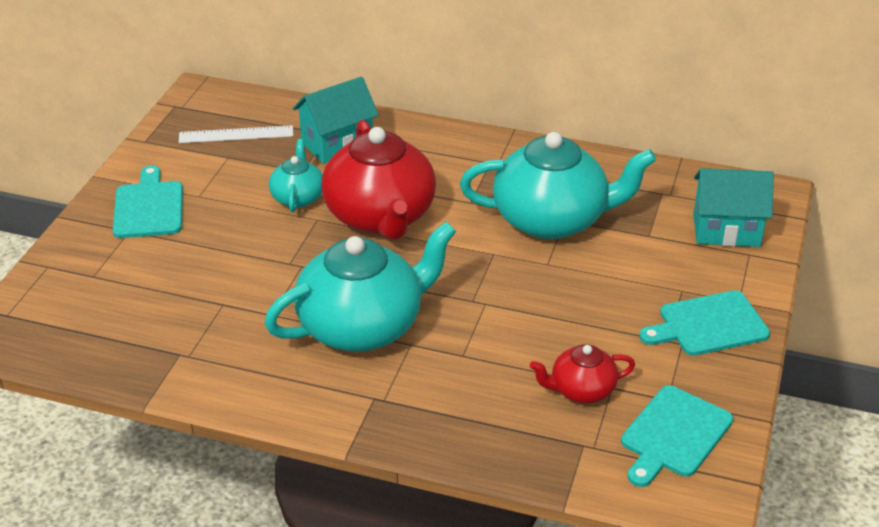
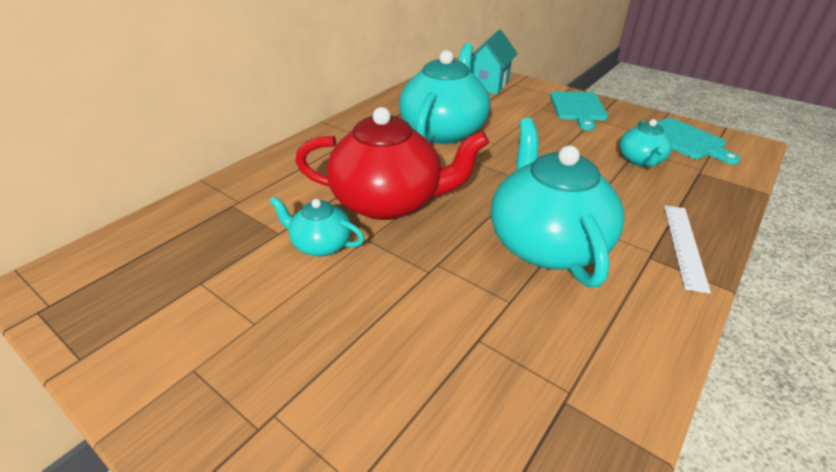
camera: 70 degrees left, 0 degrees up
(148, 207) = (237, 381): turquoise cutting board -> none
(236, 134) = (163, 268): white ruler -> white ruler (684, 245)
(337, 144) = (256, 203): turquoise house -> none
(581, 390) = (640, 160): red teapot -> turquoise teapot

